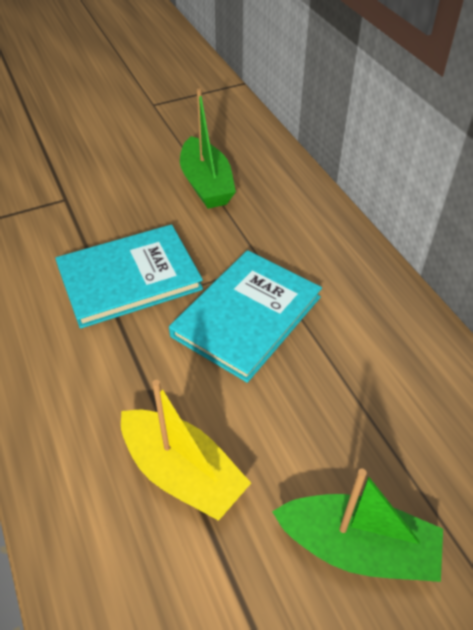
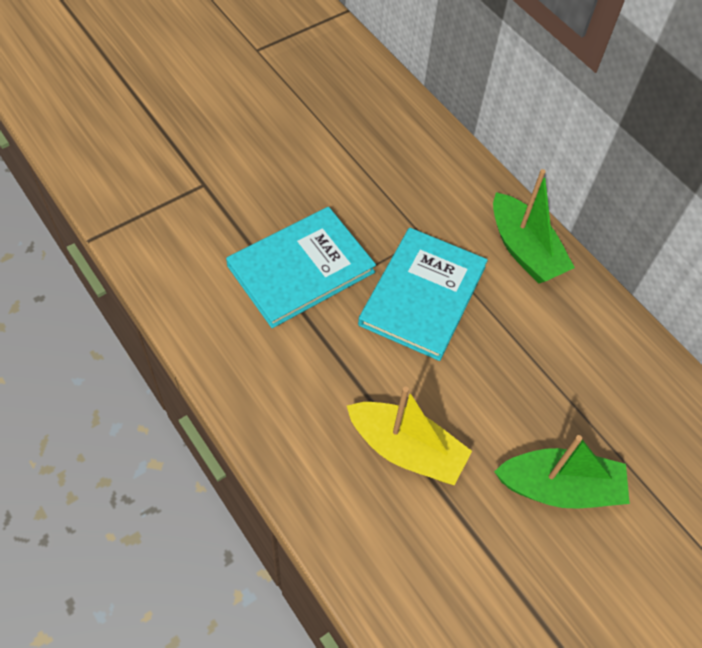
camera: 15 degrees left, 10 degrees up
(206, 184) = (344, 151): green boat -> green boat (524, 250)

